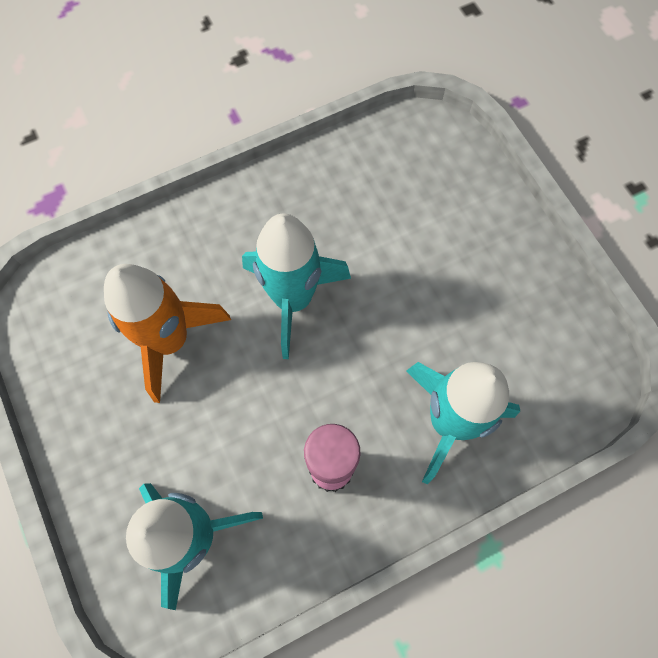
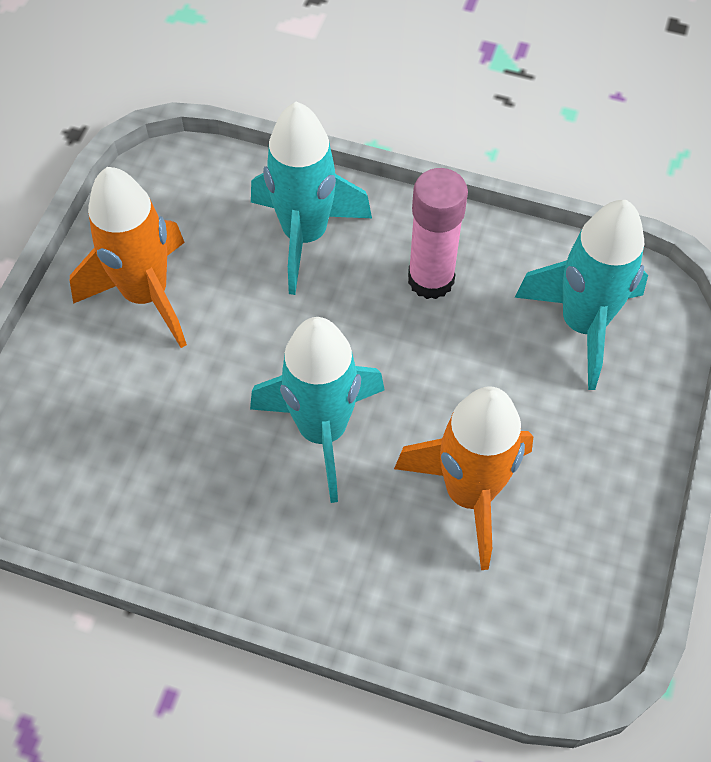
camera: 135 degrees left, 10 degrees down
(491, 284) = (146, 295): none -> orange rocket

